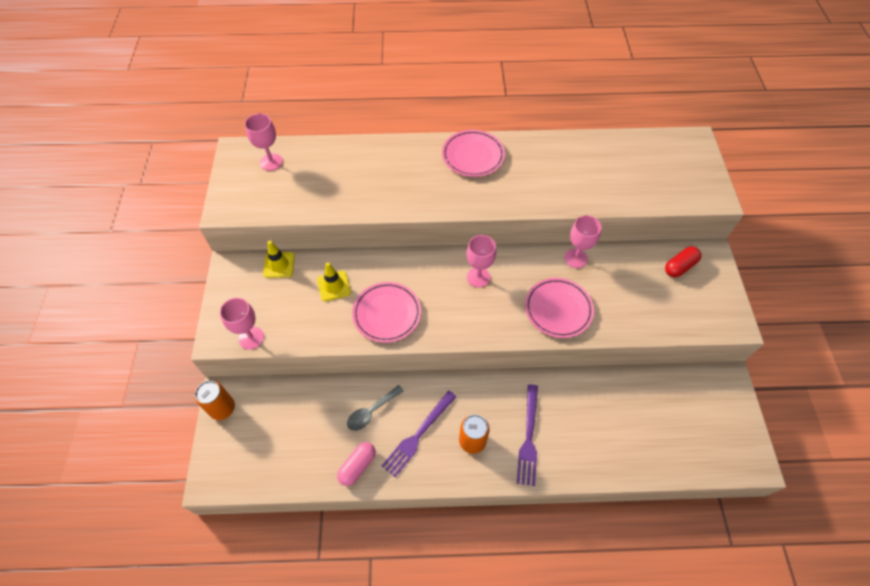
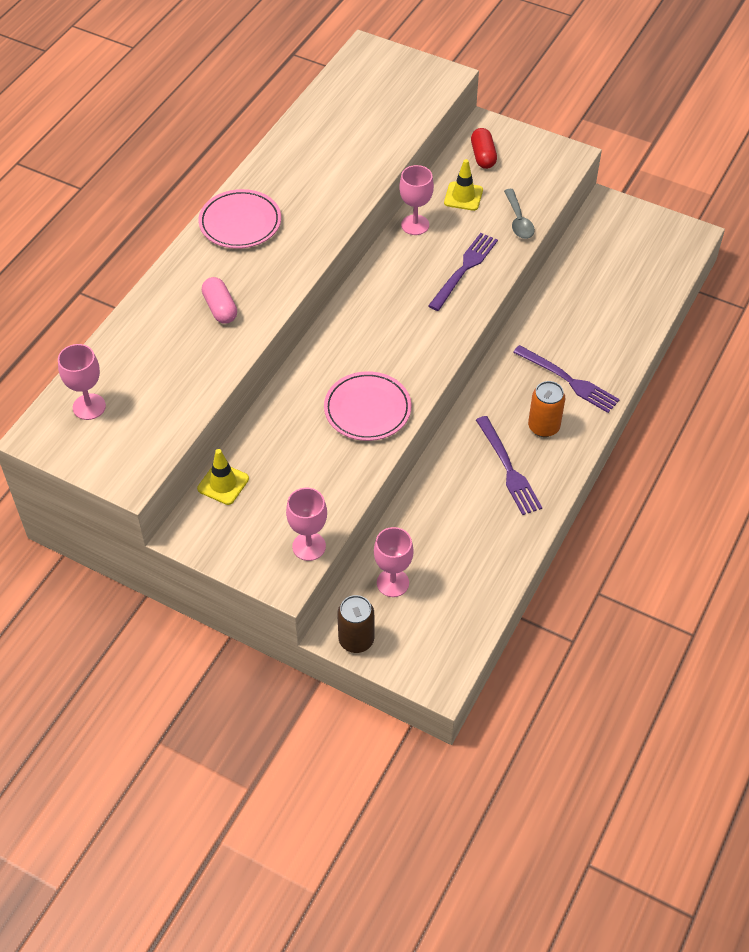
camera: 60 degrees left, 5 degrees down
(222, 408) = (356, 640): orange can -> brown can
(334, 286) = (294, 442): yellow traffic cone -> yellow traffic cone (463, 196)
(357, 466) = (509, 536): pink capsule -> pink capsule (220, 308)
(371, 412) = (455, 498): grey spoon -> grey spoon (518, 220)
(478, 277) = (379, 312): pink goblet -> pink goblet (392, 583)
(558, 309) = (464, 269): pink plate -> purple fork

